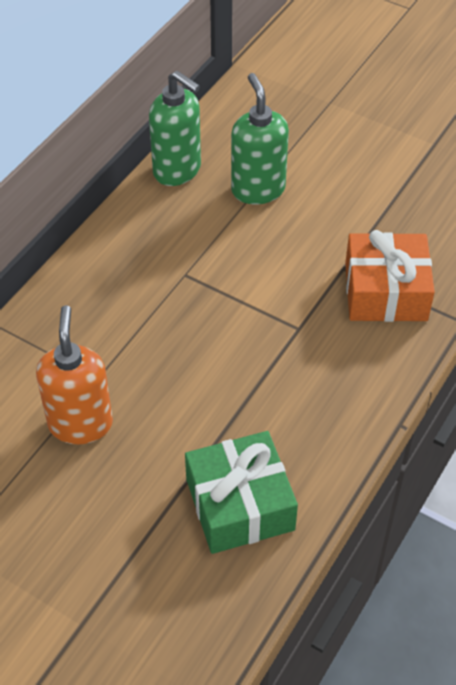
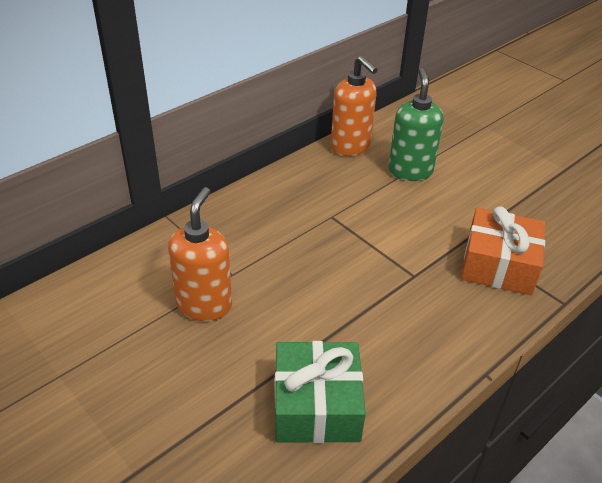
camera: 15 degrees right, 10 degrees down
(177, 170) = (350, 147): green soap dispenser -> orange soap dispenser

